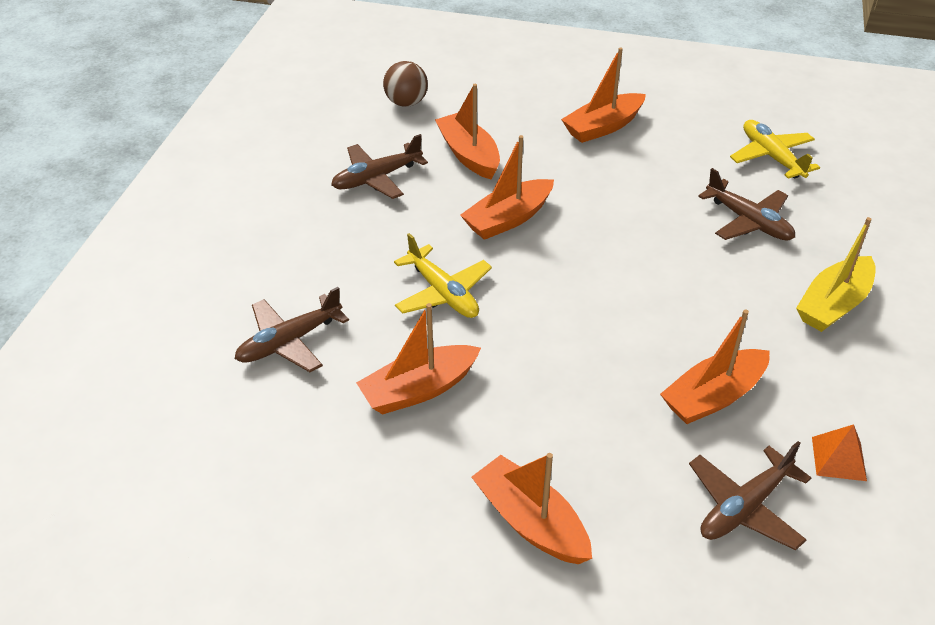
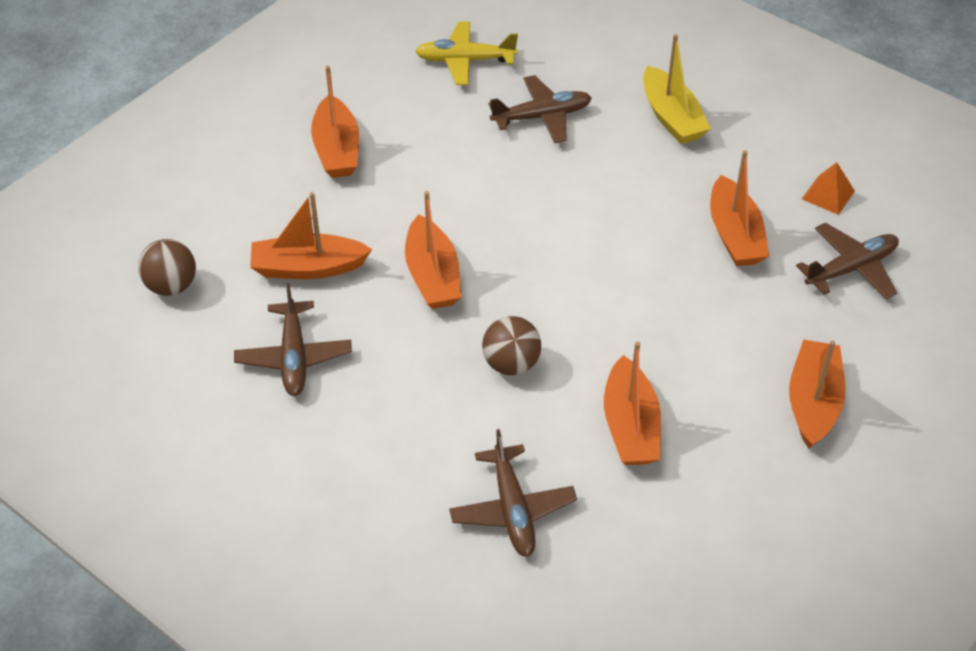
camera: 65 degrees left, 5 degrees up
(443, 293) = (511, 364): yellow plane -> brown ball
(531, 522) = (813, 402): orange boat -> orange boat turned 120 degrees clockwise
(744, 507) = (851, 268): brown plane -> brown plane turned 105 degrees counterclockwise

